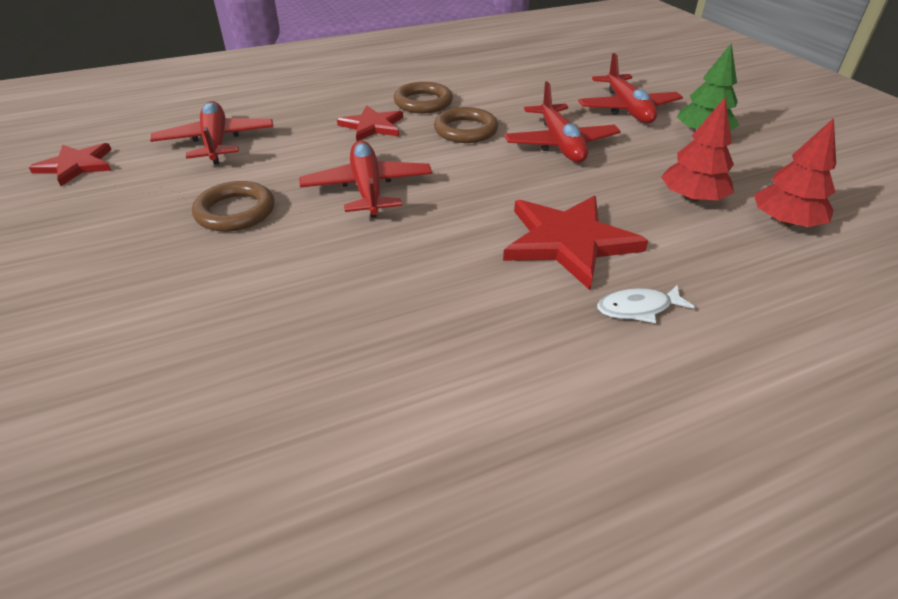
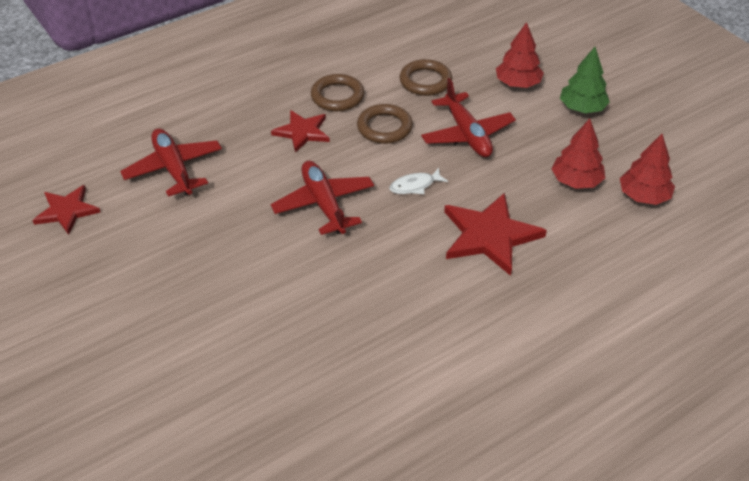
camera: 10 degrees left, 5 degrees up
(235, 212) = (228, 241): brown ring -> brown ring (425, 81)
(627, 109) = (517, 83): red plane -> red tree
(638, 308) = (544, 285): white fish -> white fish (415, 186)

